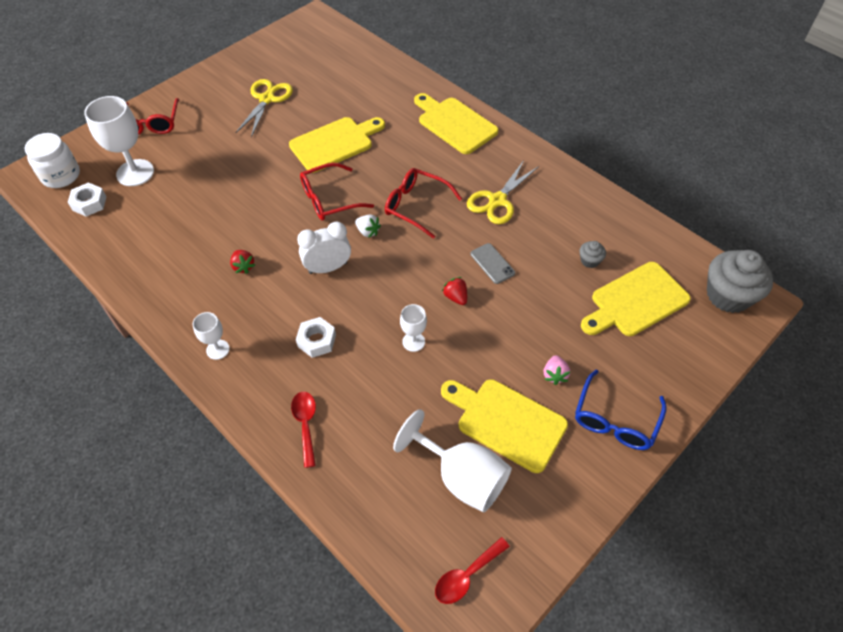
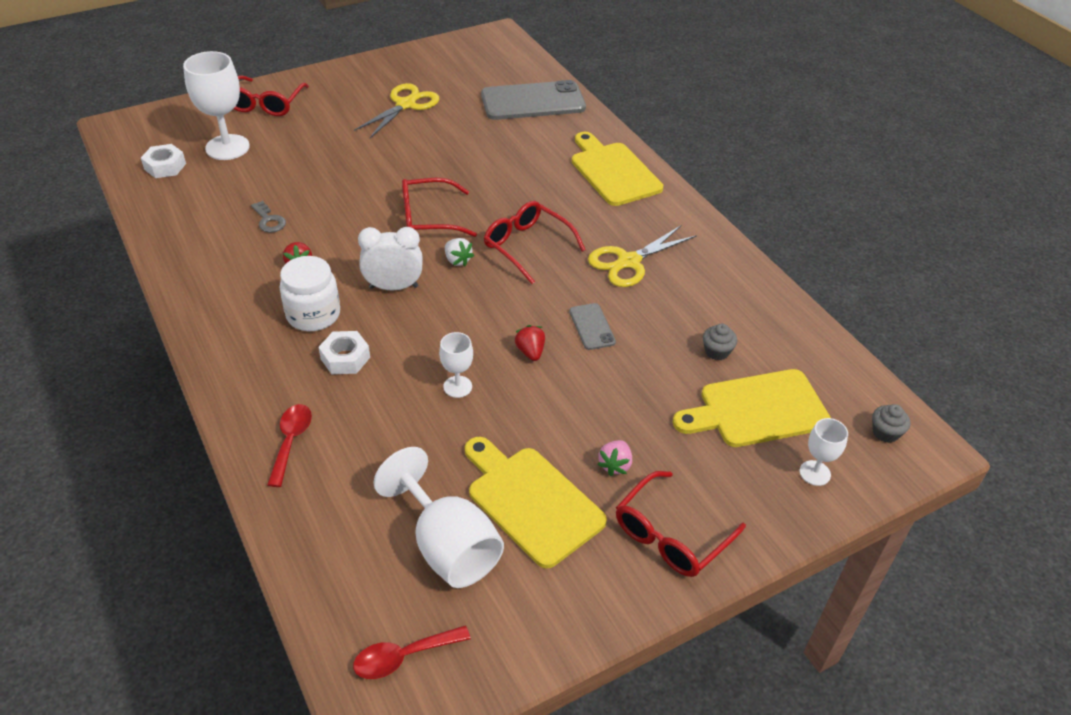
camera: 15 degrees right, 10 degrees down
(61, 176) = (149, 134): white jar -> white jar (313, 315)
(201, 233) = (269, 220): none -> grey key
(217, 349) = (230, 340): white goblet -> white goblet (815, 473)
(335, 143) = (462, 163): yellow cutting board -> none
(367, 74) = (533, 102): none -> grey phone
(615, 420) = (671, 535): blue glasses -> red glasses
(728, 295) = (885, 432): grey cupcake -> grey cupcake, size x0.45

